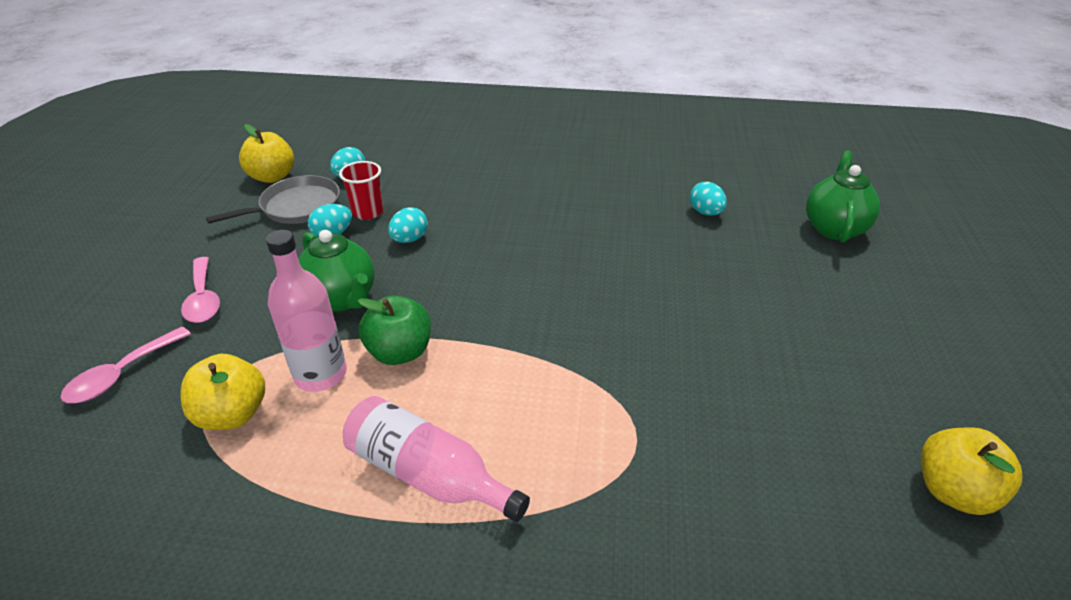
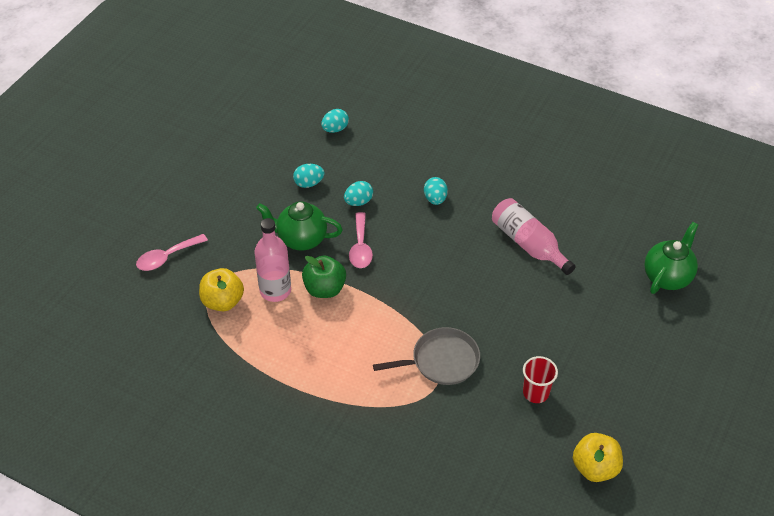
camera: 20 degrees right, 10 degrees up
(203, 299) = (218, 215): pink spoon -> pink spoon (360, 247)
(272, 177) = (280, 115): yellow apple -> none
(296, 207) = (290, 150): grey pan -> grey pan (441, 361)
(342, 299) = (301, 239): green teapot -> green teapot turned 120 degrees clockwise
(368, 212) = (337, 169): red cup -> red cup (535, 393)
(428, 474) = (316, 368): pink bottle -> pink bottle (528, 244)
(705, 212) = (580, 236): turquoise egg -> turquoise egg (435, 199)

